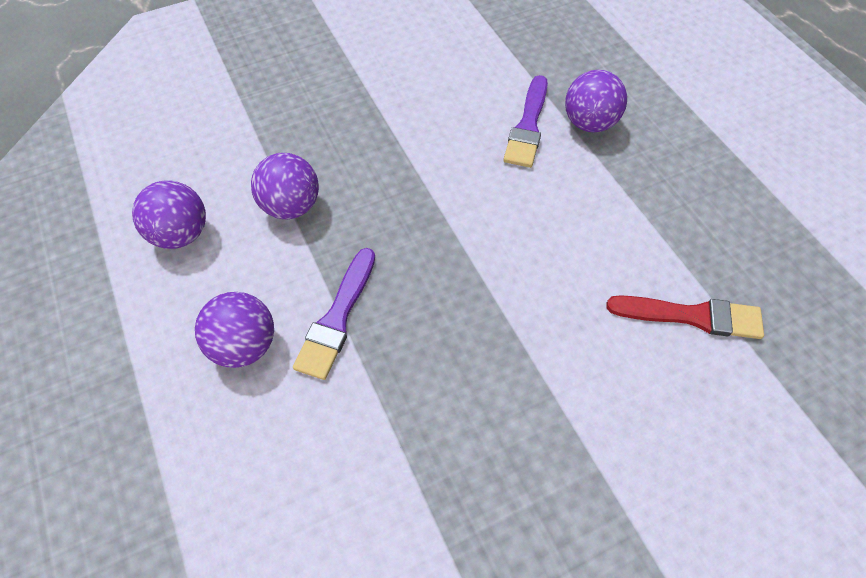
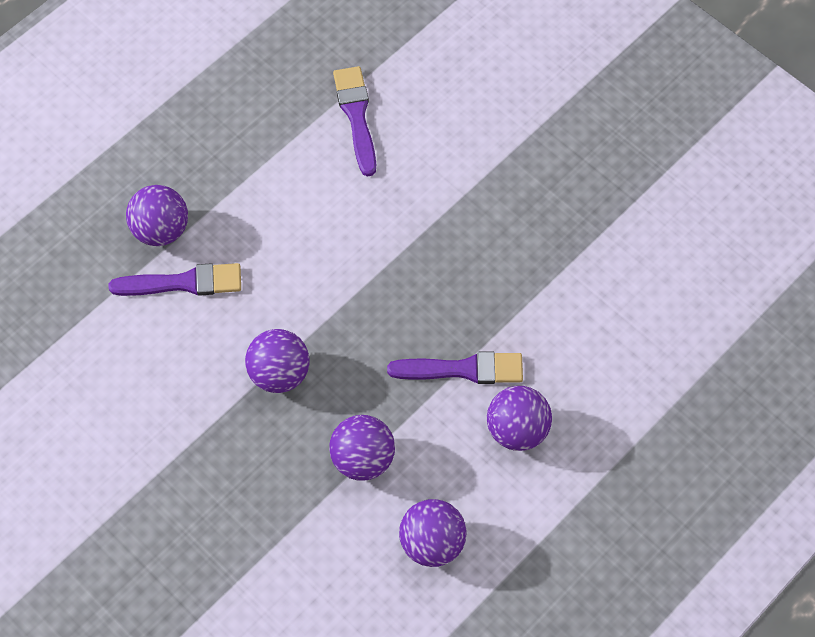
camera: 110 degrees left, 5 degrees up
(406, 169) = (279, 373): none -> purple ball
(691, 316) = (356, 116): red brush -> purple brush

